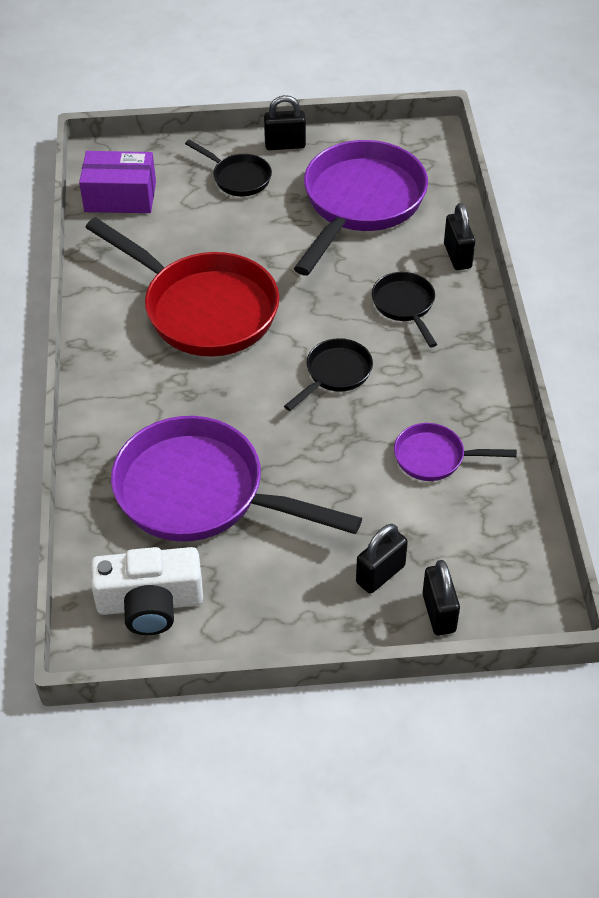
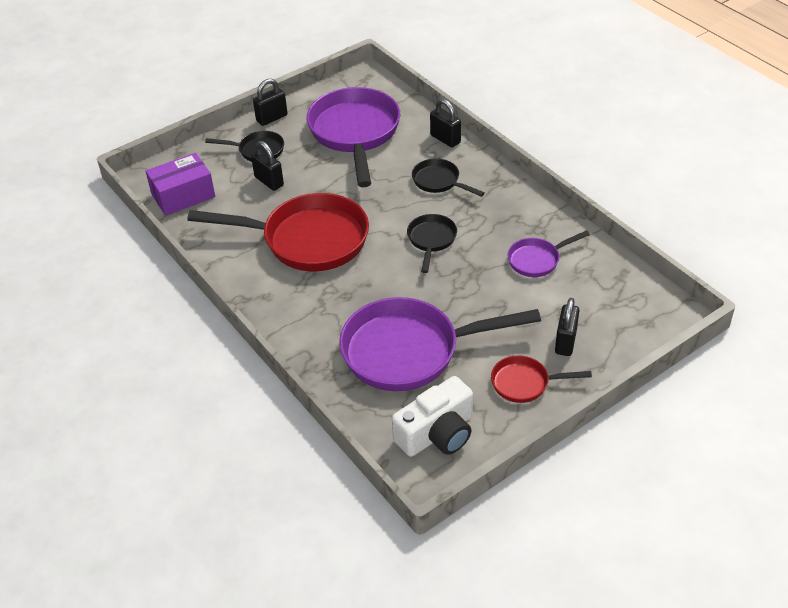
camera: 30 degrees left, 5 degrees down
(292, 598) = (525, 383): none -> red pan
(438, 613) = (619, 346): black padlock -> black padlock (269, 181)

